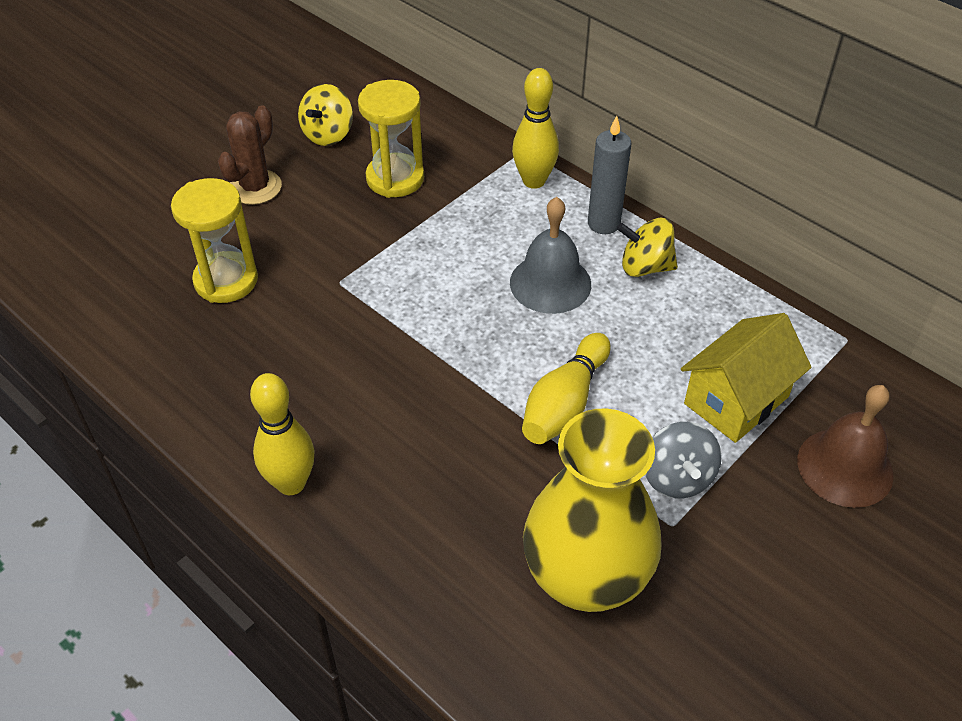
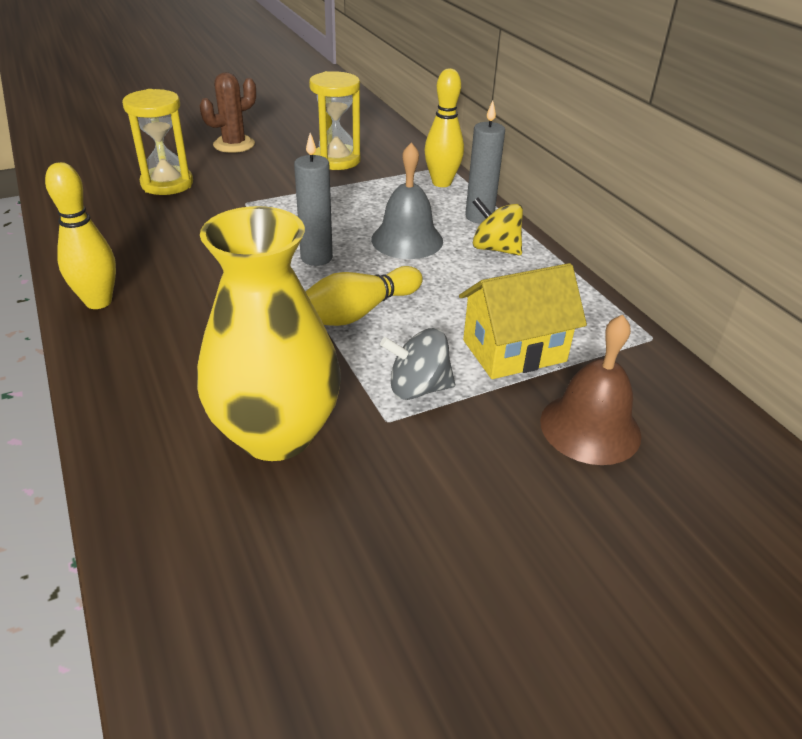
camera: 20 degrees right, 10 degrees down
(328, 134) = (309, 130): yellow spinning top -> none
(474, 341) = (316, 258): none -> grey candle
(677, 477) = (418, 388): grey spinning top -> grey spinning top turned 75 degrees clockwise

